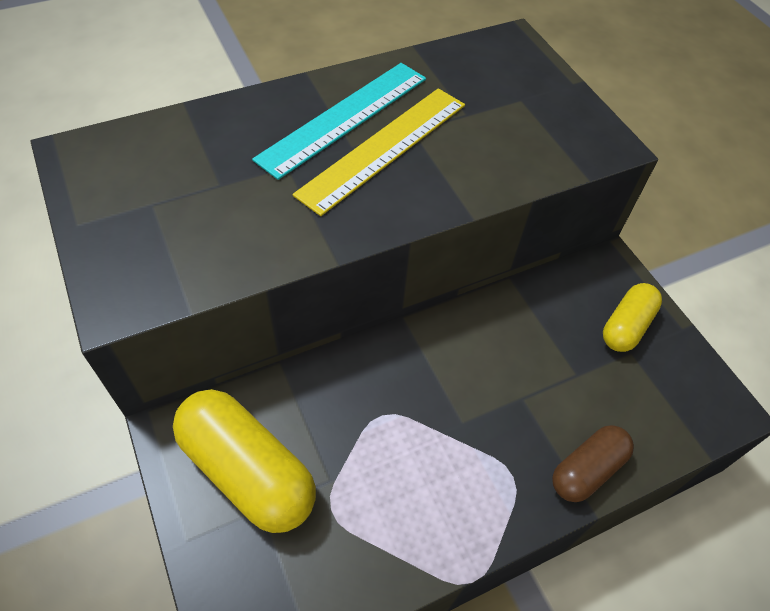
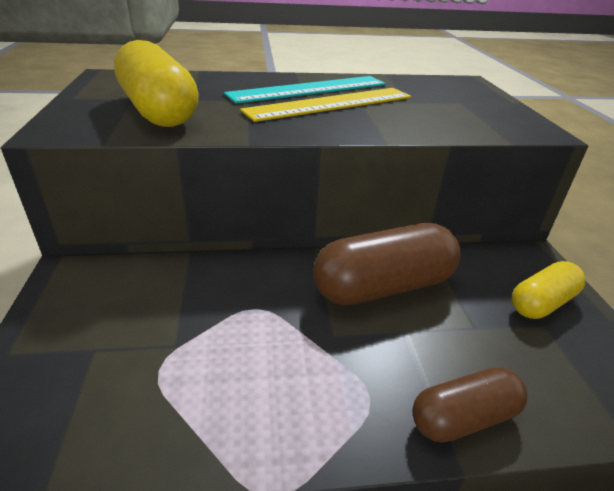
camera: 20 degrees right, 20 degrees down
(247, 471) = (105, 316): yellow capsule -> yellow capsule (158, 111)
(486, 350) = (383, 287): none -> brown capsule

